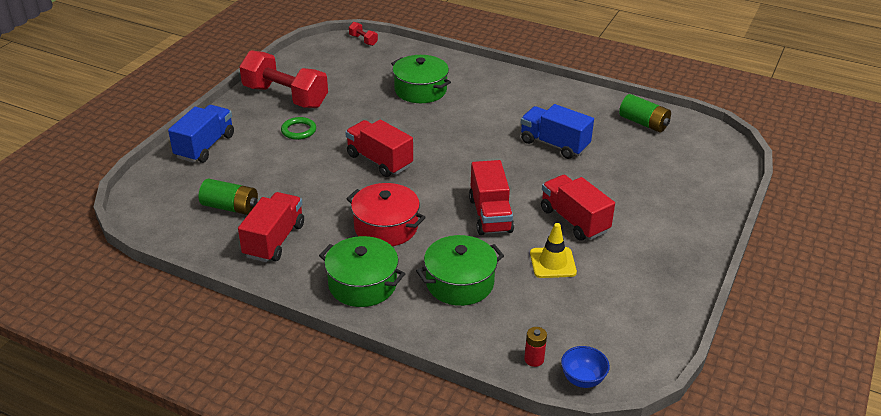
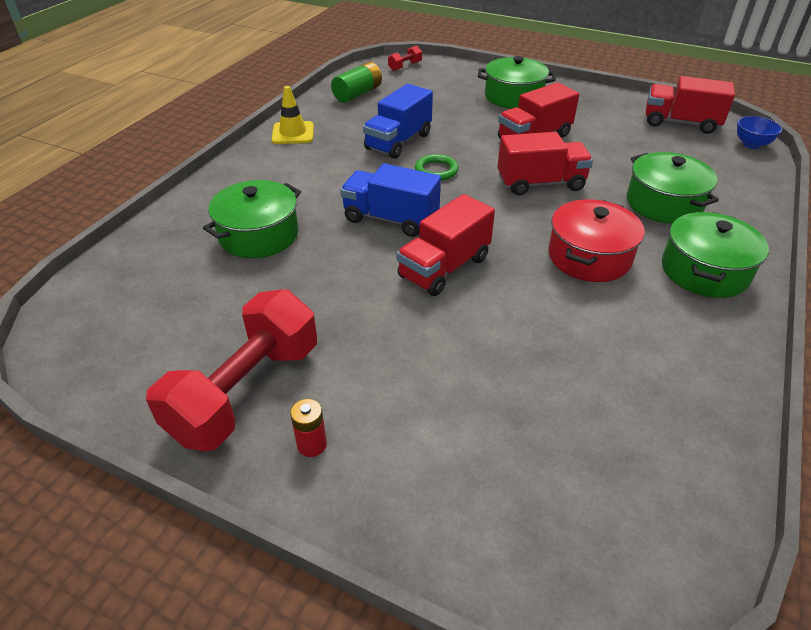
camera: 90 degrees left, 5 degrees up
(205, 146) = (418, 501): blue truck -> blue truck (390, 219)
(230, 207) = (599, 427): green battery -> none
(274, 240) = (660, 361): red truck -> red truck (680, 123)
(298, 130) = (364, 361): green ring -> green ring (436, 170)
(363, 40) = (69, 301): red dumbbell -> red dumbbell (405, 66)
(534, 359) = (744, 165): red battery -> red battery (312, 444)
(552, 263) = (605, 151): yellow traffic cone -> yellow traffic cone (293, 133)
(663, 216) = (513, 97): none -> green pot

